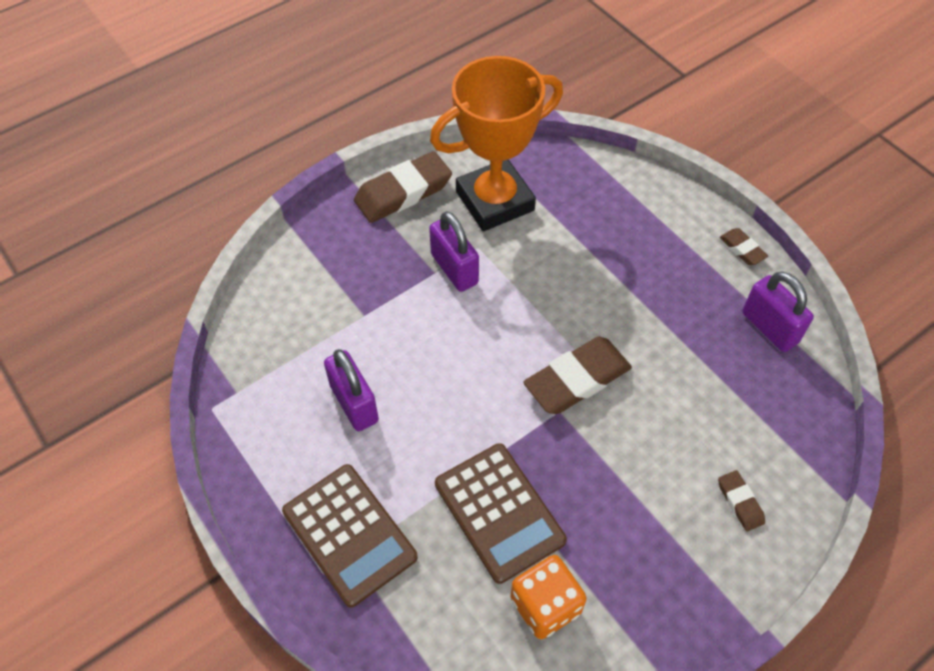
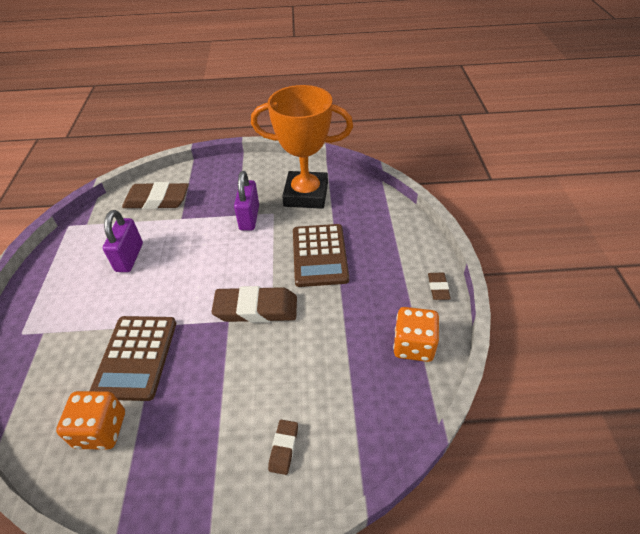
camera: 35 degrees right, 10 degrees down
(349, 534) = (54, 321): brown calculator -> brown calculator (319, 255)
(403, 192) = (262, 171): brown eraser -> brown eraser (157, 200)
(769, 327) = (413, 345): purple padlock -> orange dice

